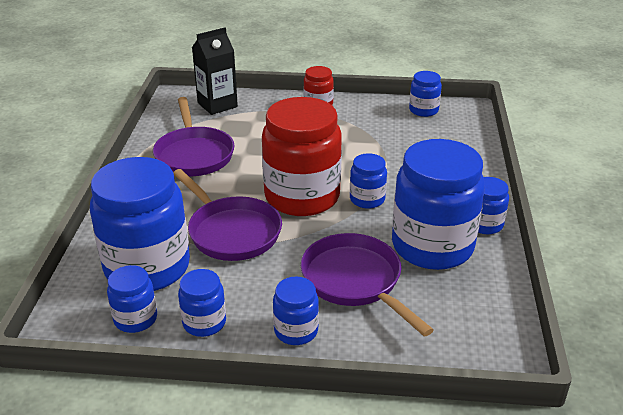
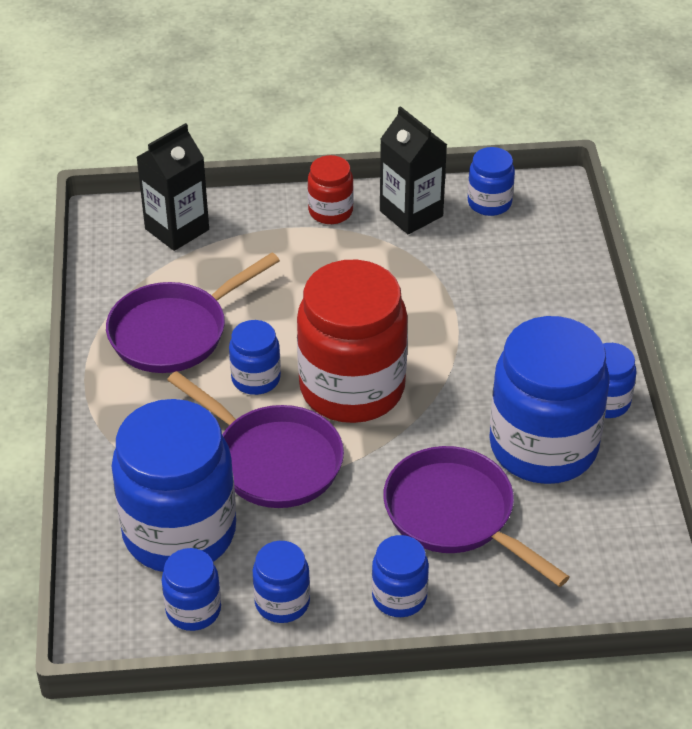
camera: 10 degrees left, 10 degrees up
(194, 154) = (174, 332): purple pan -> purple pan turned 75 degrees clockwise
(367, 199) = (442, 380): blue jar -> blue jar (256, 379)
(370, 111) = (411, 213): none -> black carton

